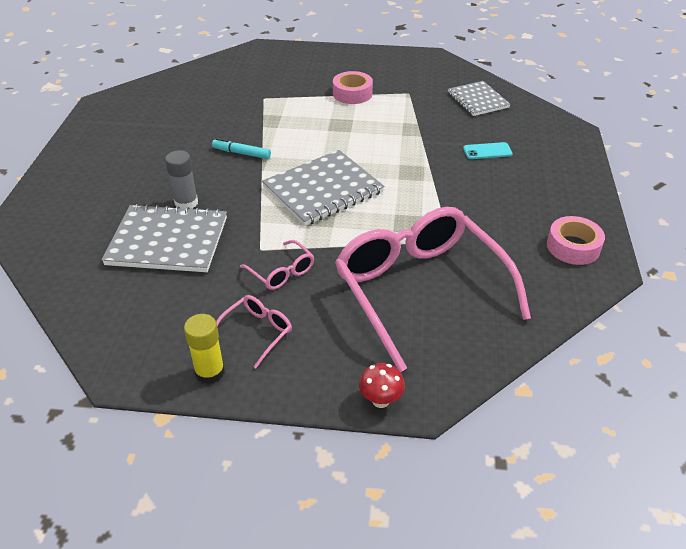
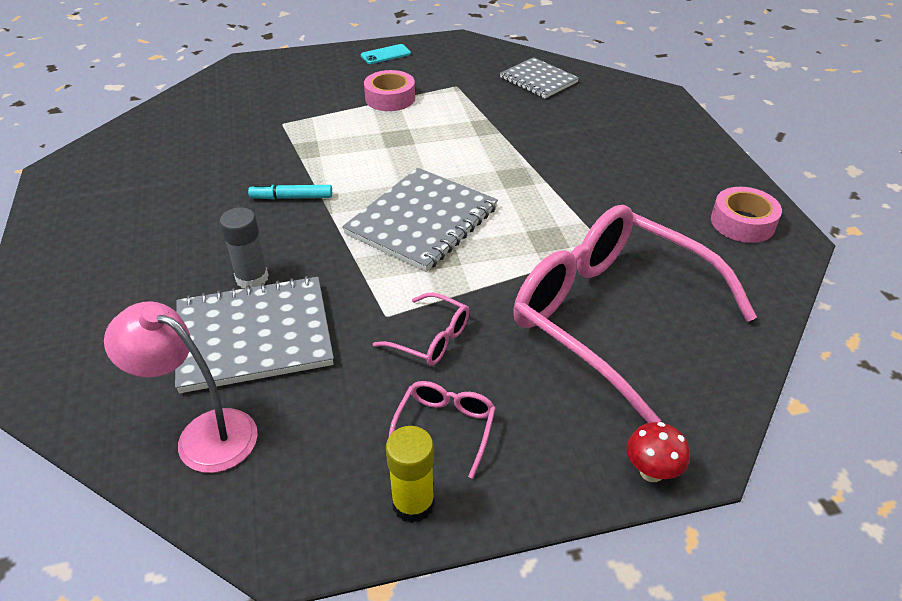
camera: 20 degrees left, 0 degrees up
(106, 294) = (203, 434): none -> pink lamp
(487, 151) = (584, 135): turquoise phone -> turquoise phone (385, 54)

